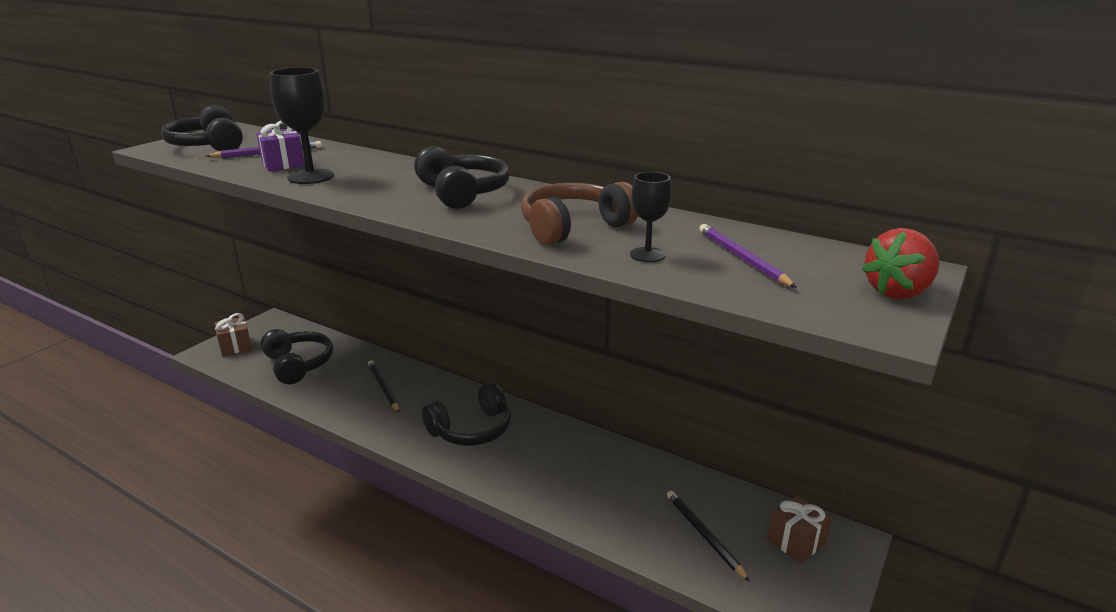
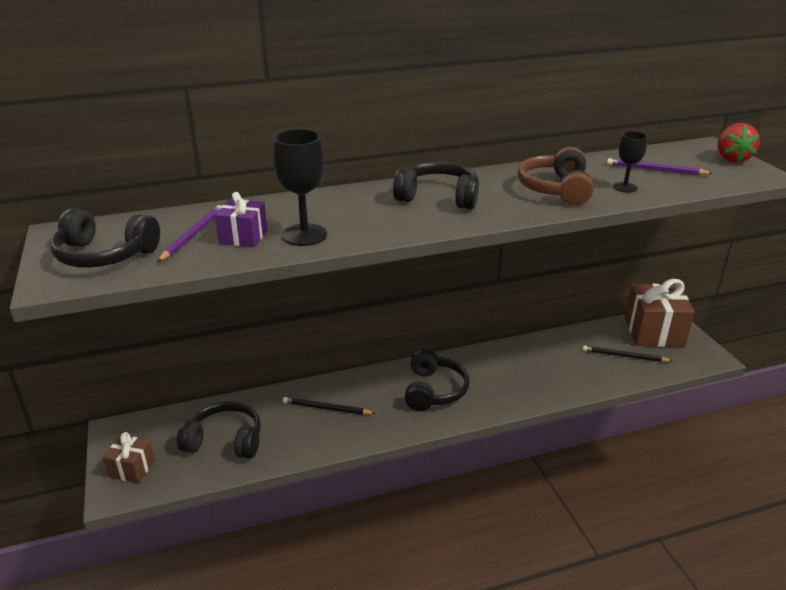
camera: 50 degrees left, 5 degrees up
(796, 541) = (654, 332): brown gift -> brown gift, size x1.89

